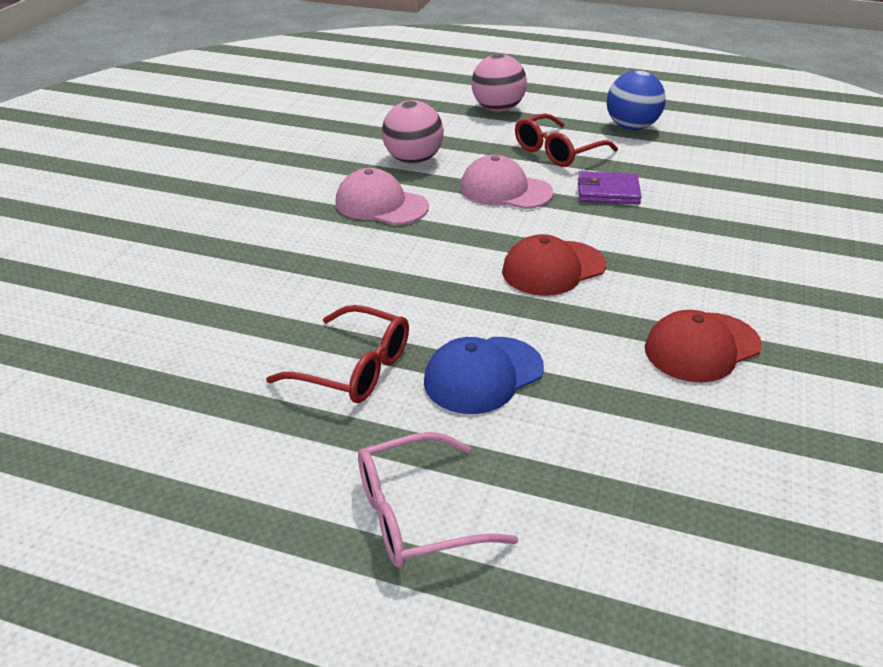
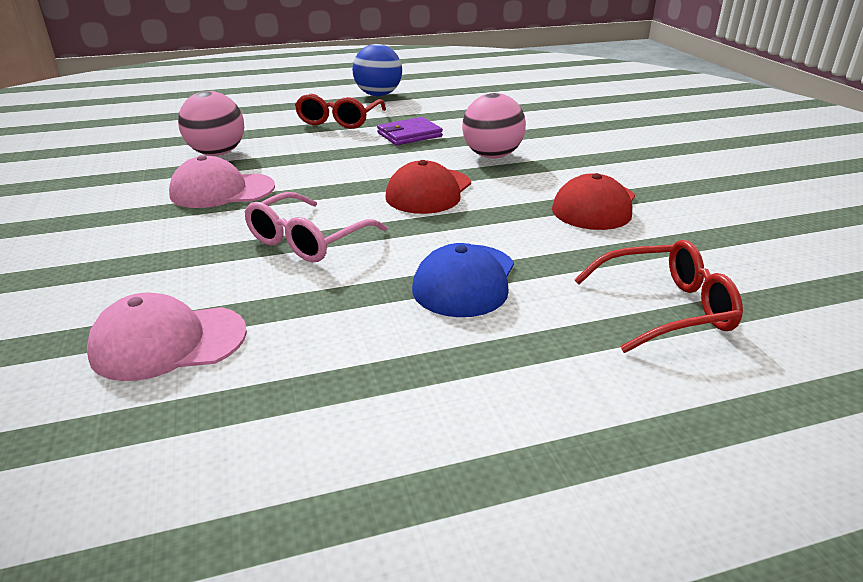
camera: 35 degrees left, 5 degrees down
(354, 368) = (343, 320): red glasses -> red glasses (665, 308)
(416, 515) = (543, 410): pink glasses -> pink glasses (307, 240)
(498, 109) = (256, 105): pink ball -> pink ball (492, 156)
(505, 190) = (326, 153): pink cap -> pink cap (168, 342)

